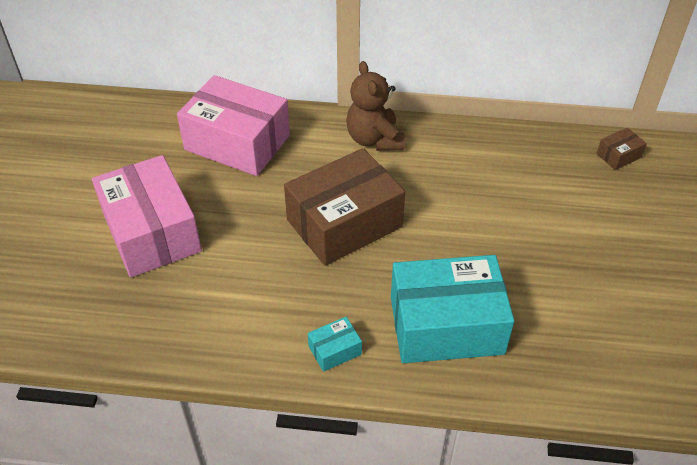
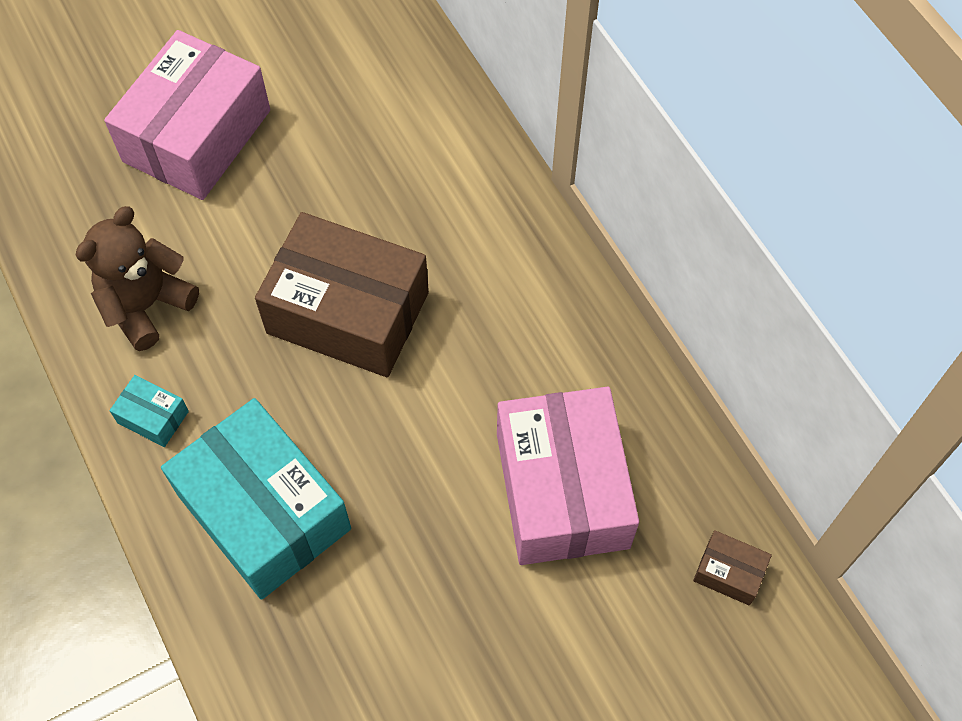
camera: 55 degrees right, 15 degrees up
(237, 142) = (396, 119): pink box -> pink box (562, 490)
(374, 139) = (519, 258): brown teddy bear -> brown teddy bear (146, 305)

